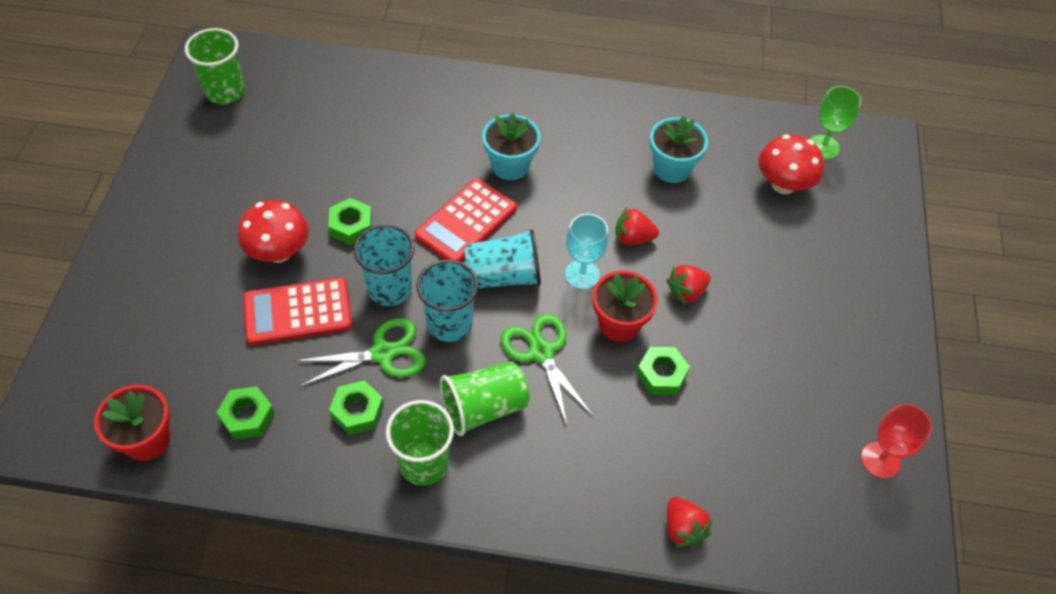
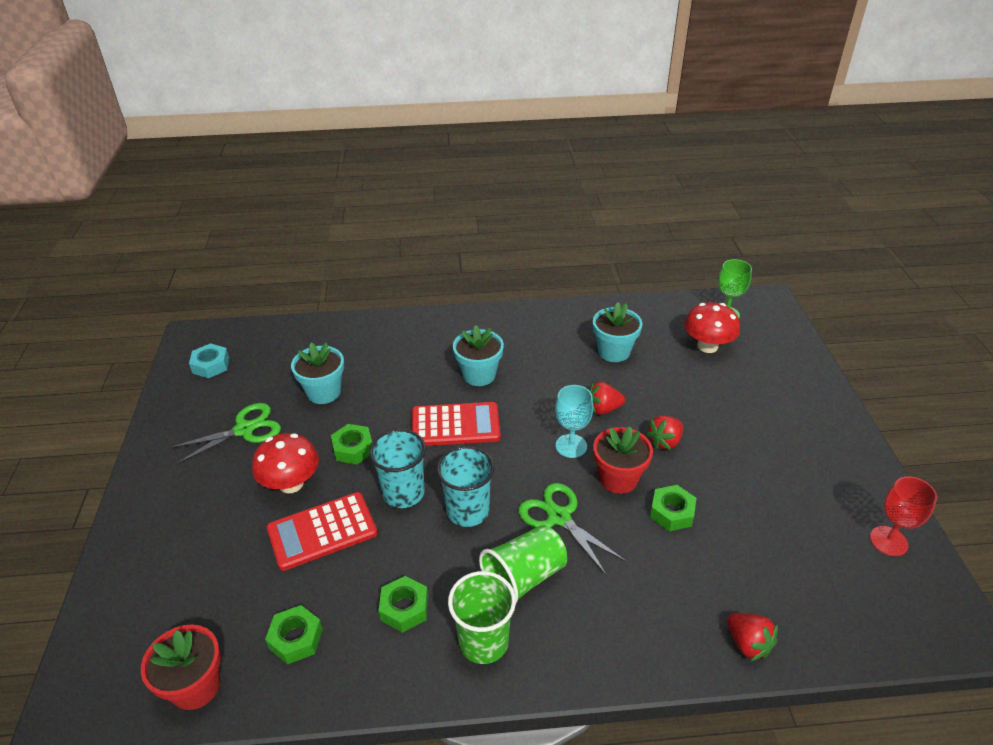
camera: 10 degrees left, 15 degrees down
(225, 91) = (211, 365): green cup -> turquoise nut
(337, 151) = (324, 392): none -> turquoise flower pot
(383, 353) = (413, 550): green scissors -> green scissors (244, 430)
(466, 222) = (455, 425): red calculator -> red calculator turned 120 degrees counterclockwise
(503, 276) = (503, 461): turquoise cup -> none

